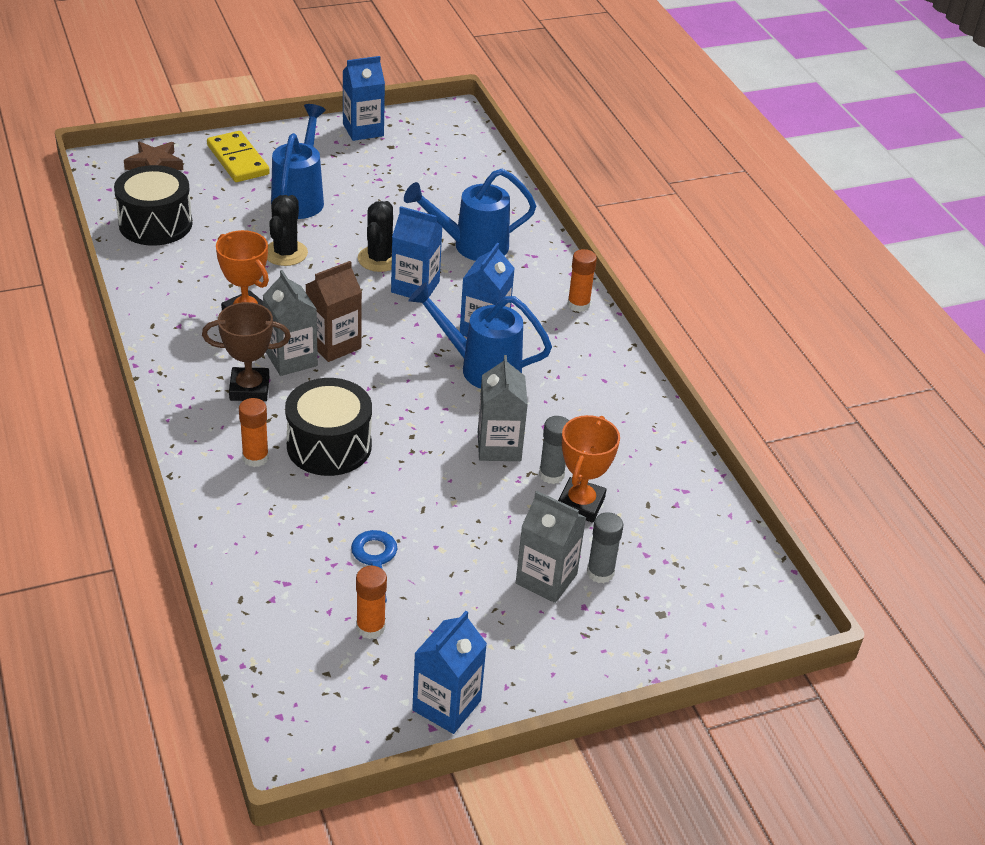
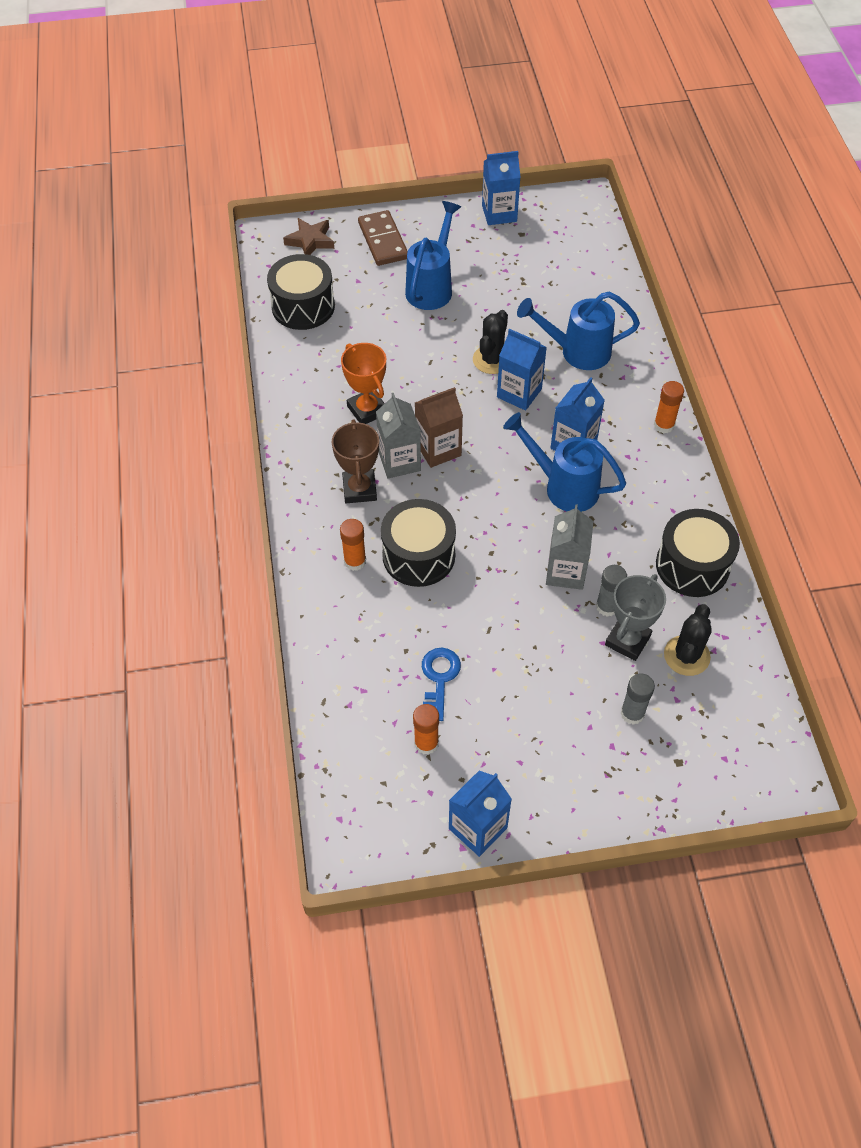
camera: 15 degrees right, 15 degrees up
(237, 160) = (383, 241): yellow domino -> brown domino
(249, 389) = (359, 489): brown trophy -> brown trophy turned 75 degrees clockwise
(285, 253) = (410, 347): black cactus -> black cactus (686, 656)
(546, 579) = (584, 714): grey carton -> none
(580, 504) = (627, 640): orange trophy -> grey trophy
(636, 428) = (692, 565): none -> black drum

